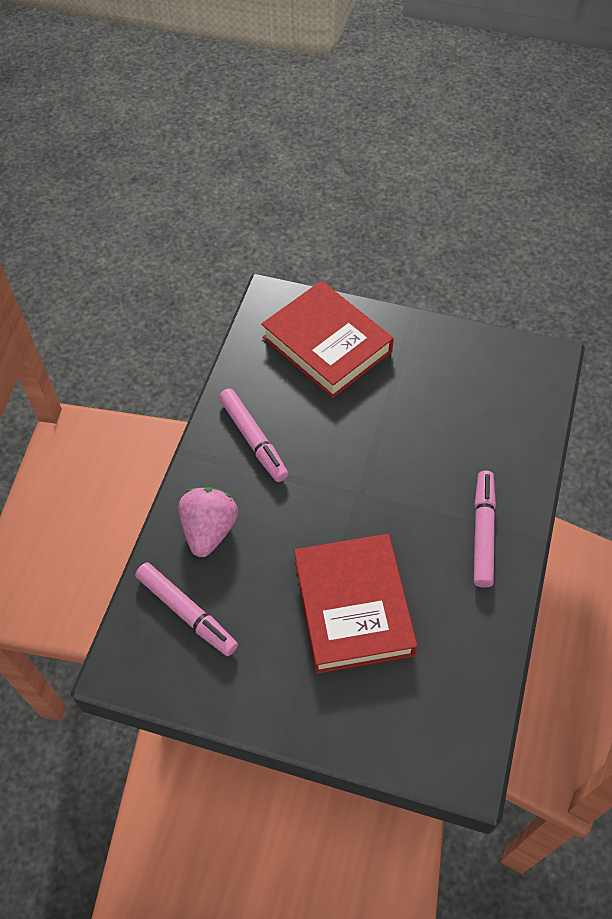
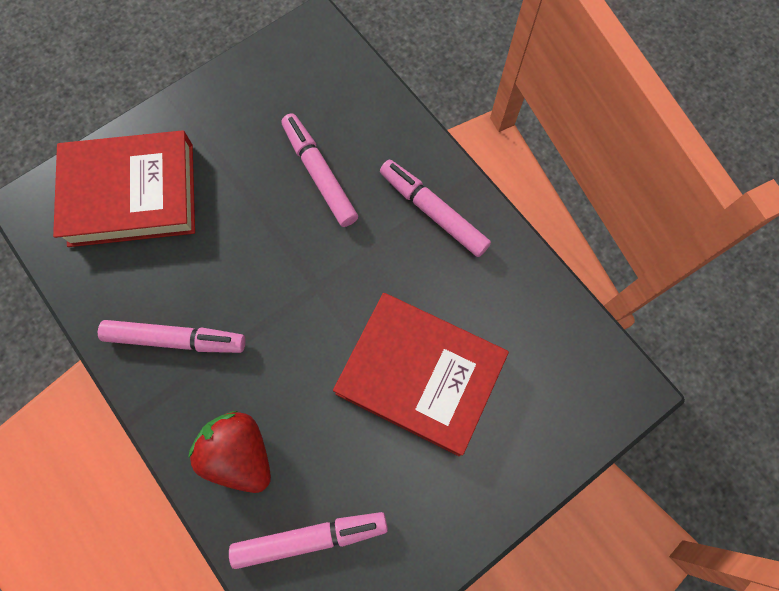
camera: 55 degrees left, 15 degrees up
(209, 530) = (240, 453): pink strawberry -> red strawberry
(442, 441) = (320, 175): none -> pink marker

